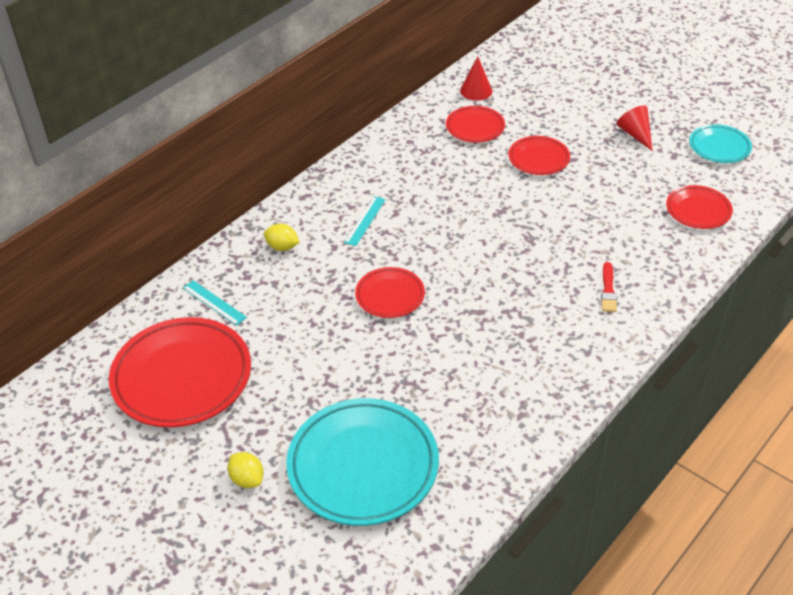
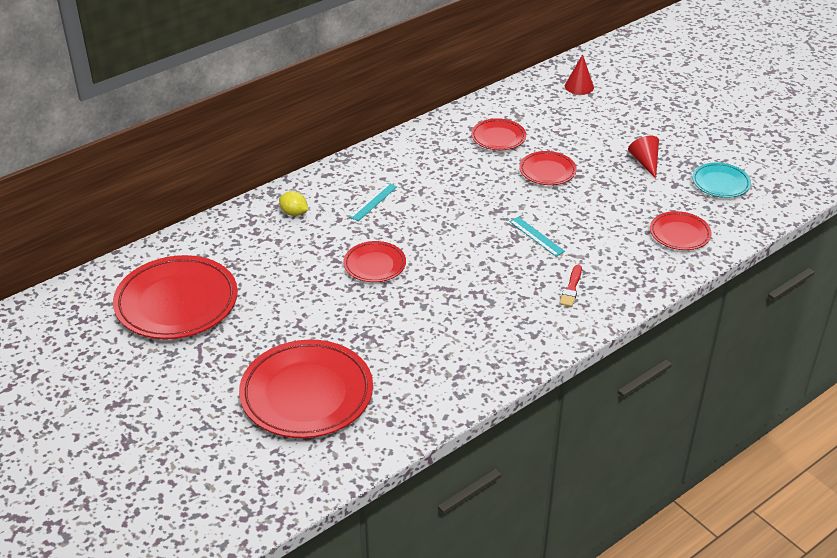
camera: 10 degrees right, 5 degrees down
(214, 302) = (221, 249): turquoise ruler -> turquoise ruler (536, 236)
(247, 479) = (206, 389): yellow lemon -> none
(363, 466) = (306, 394): turquoise plate -> red plate
(476, 91) = (510, 107): red cone -> red cone (579, 86)

